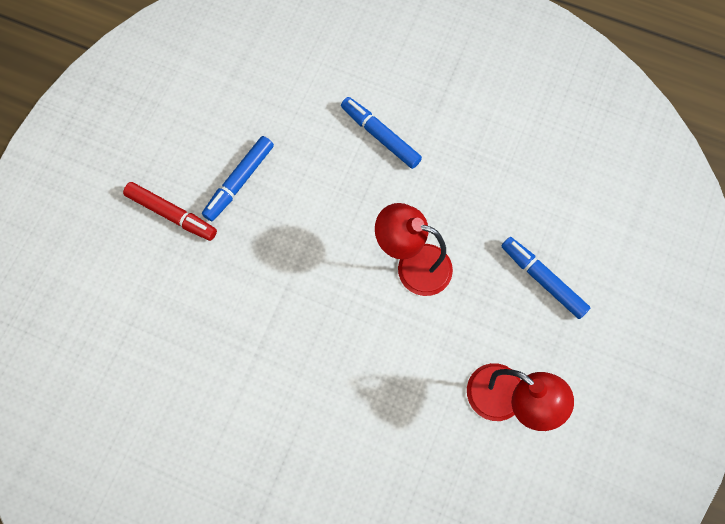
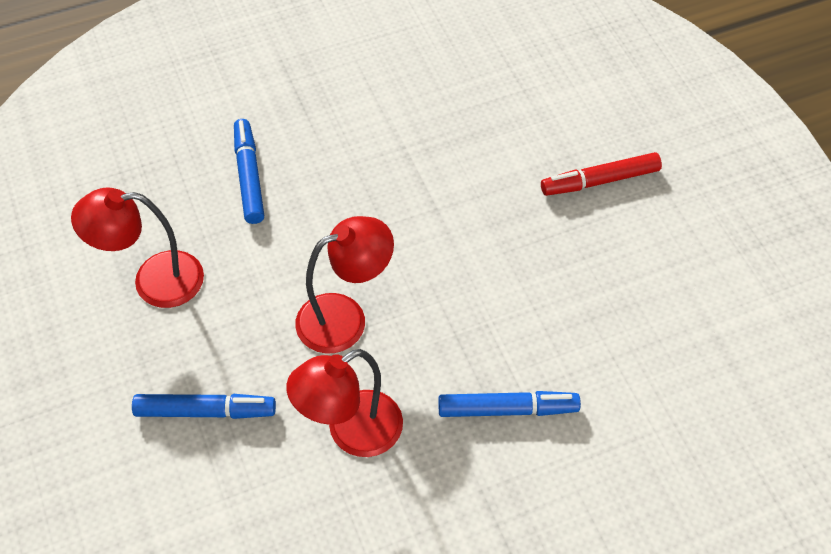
camera: 135 degrees right, 15 degrees down
(239, 181) = (581, 252): blue marker -> blue marker (249, 176)
(473, 196) = (351, 432): none -> red lamp

